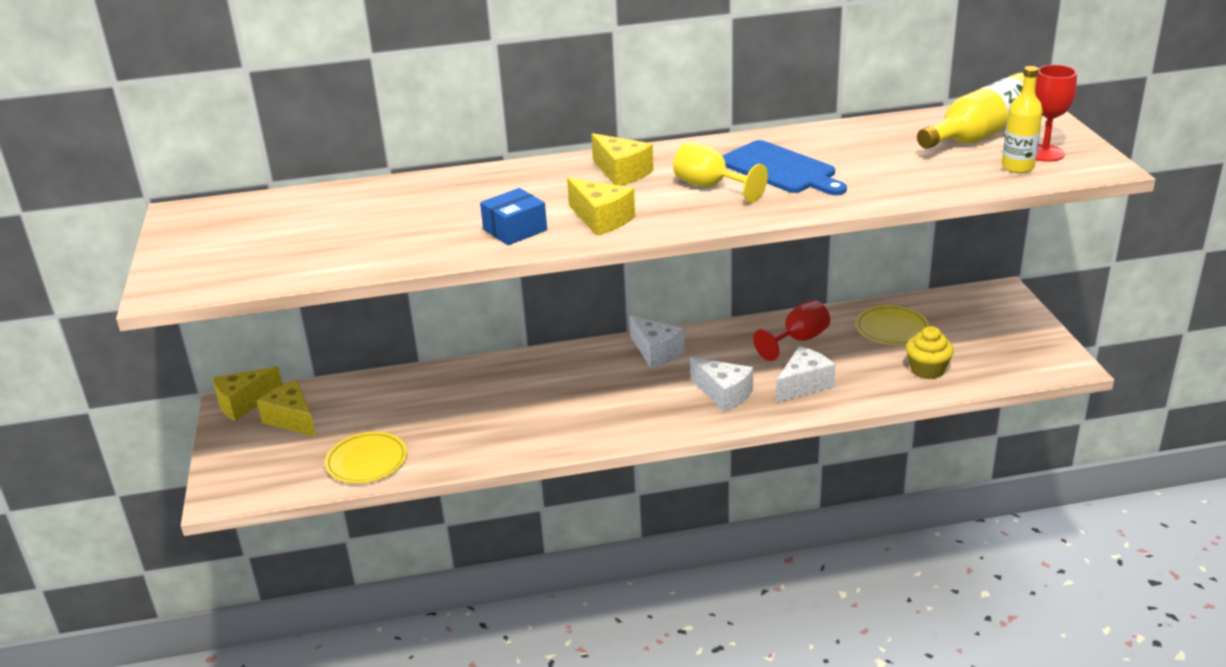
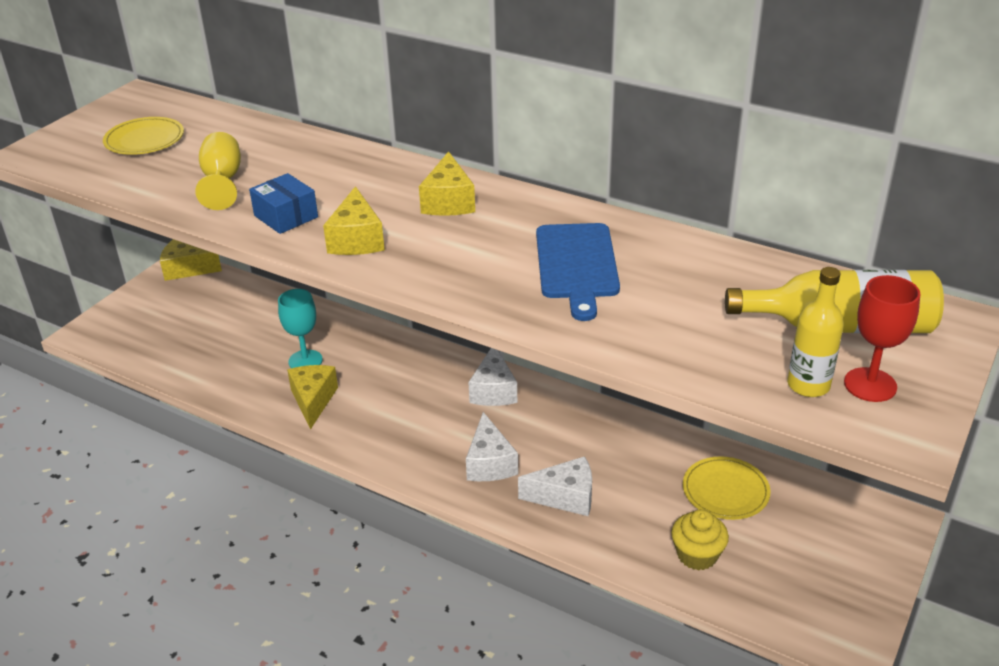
camera: 40 degrees right, 5 degrees up
(292, 419) = (194, 299): yellow cheese -> yellow cheese (313, 400)
(366, 461) = (189, 361): yellow plate -> yellow plate (144, 140)
(474, 408) = (305, 361): none -> turquoise goblet
(515, 230) = (286, 216): blue box -> blue box turned 45 degrees clockwise
(710, 186) = (489, 252): yellow goblet -> yellow goblet (222, 181)
(798, 340) = (623, 450): red goblet -> none

